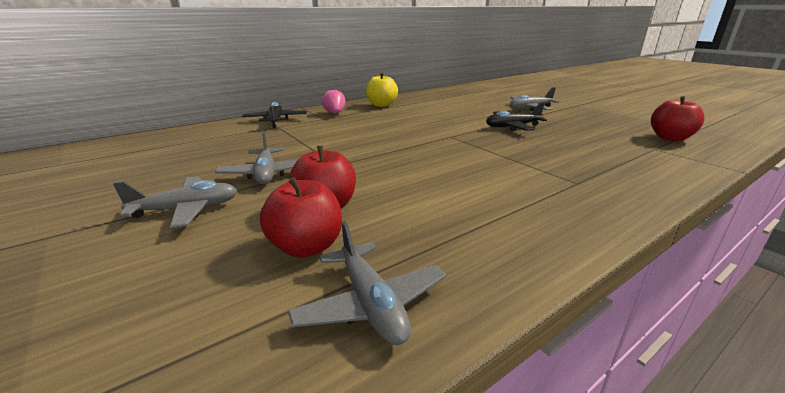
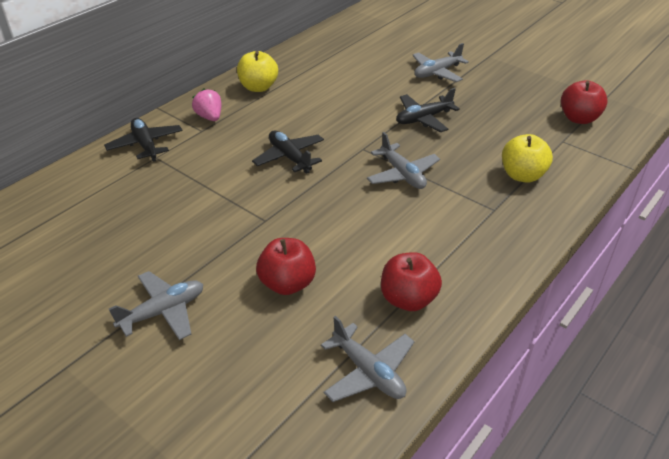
camera: 15 degrees left, 15 degrees up
(266, 174) = (202, 248): grey plane -> grey plane (402, 174)
(306, 247) = (296, 332): red apple -> red apple (408, 299)
(383, 135) = (289, 157): none -> black plane
(610, 164) = (522, 175): none -> yellow apple

